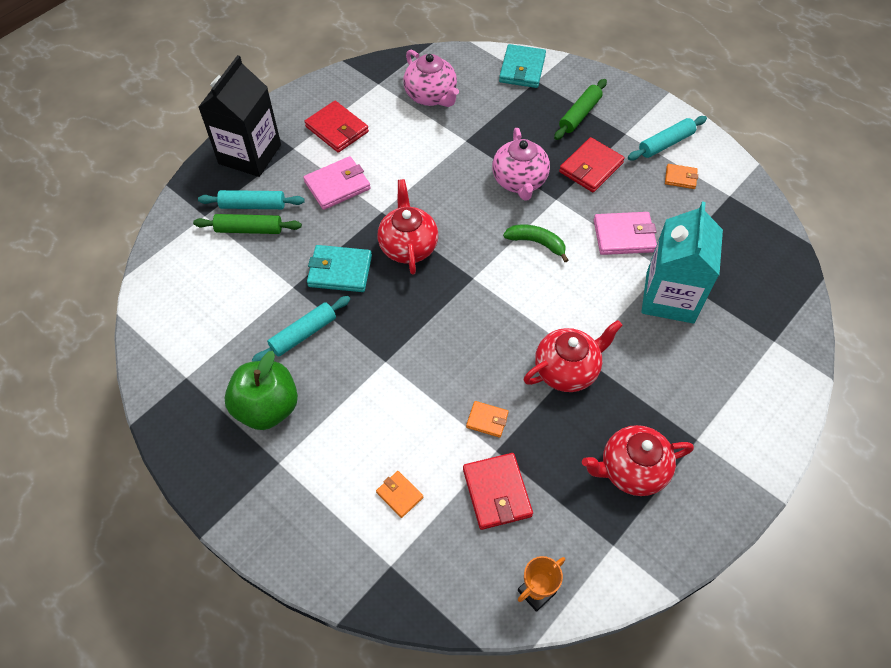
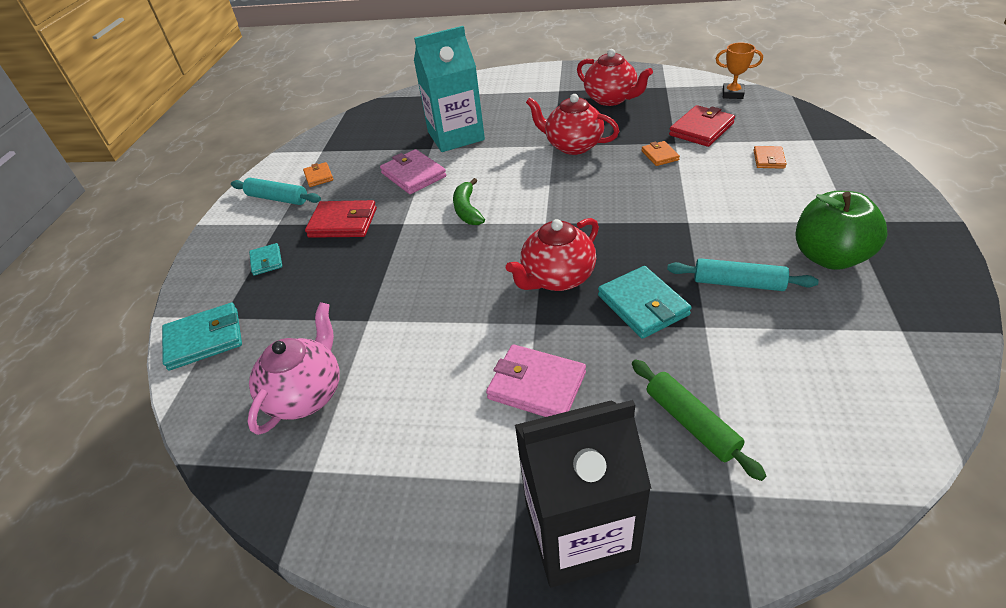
camera: 120 degrees left, 15 degrees down
(253, 205) = (655, 450): turquoise rolling pin -> none
(337, 129) = (441, 455): red wallet -> none
(519, 181) = (399, 254): pink teapot -> none
(580, 115) = (266, 261): green rolling pin -> turquoise wallet

